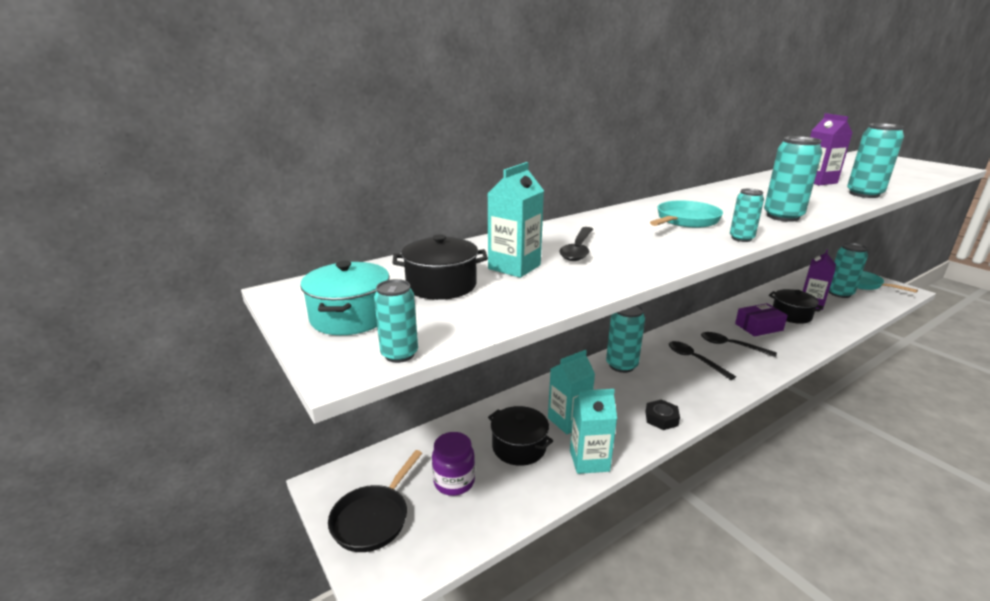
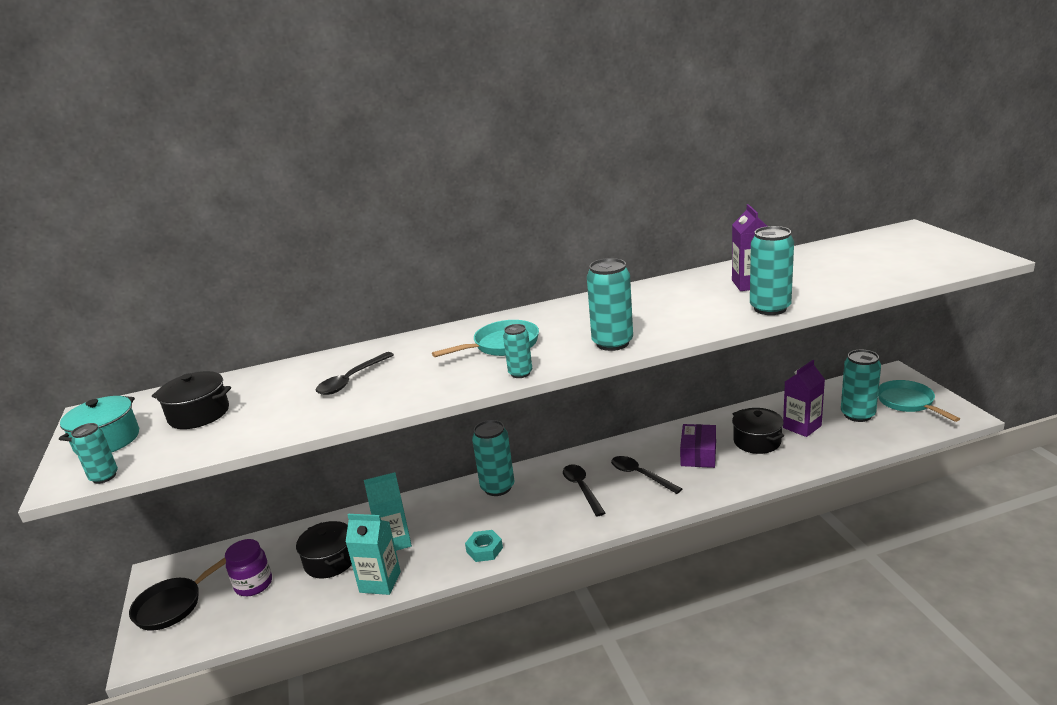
camera: 20 degrees right, 0 degrees up
(514, 267) = (275, 398): turquoise carton -> none
(661, 418) = (484, 550): black nut -> turquoise nut
(758, 327) = (698, 454): purple box -> purple box turned 75 degrees counterclockwise

